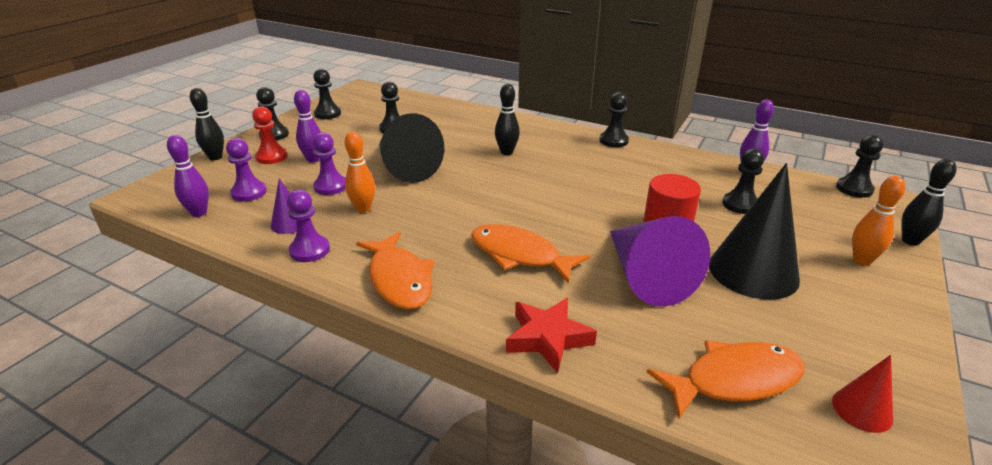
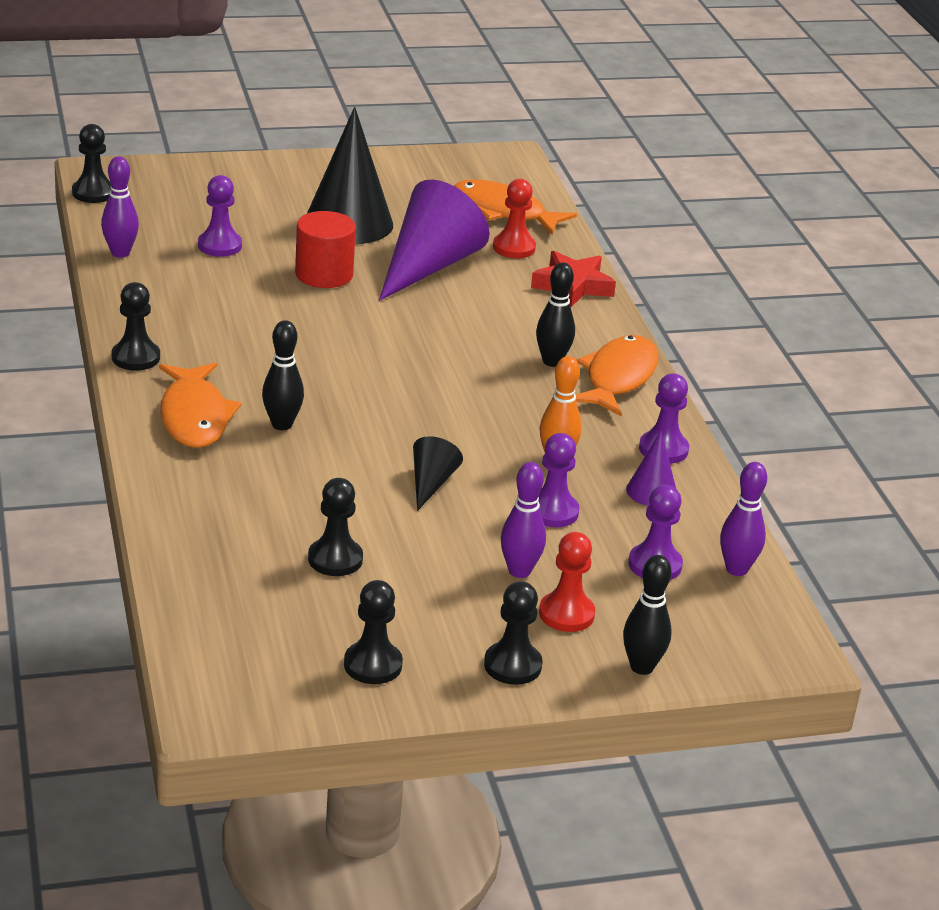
camera: 135 degrees left, 0 degrees up
(404, 167) = (431, 483): black cone -> black cone, size x0.48
(519, 255) = (491, 333): orange fish -> orange fish (195, 417)
(647, 342) = (514, 248): none -> red pawn
(740, 204) = (219, 246): black pawn -> purple pawn
(861, 260) = (258, 181): orange bowling pin -> none
(862, 410) = (467, 171): red cone -> none
(910, 241) = (187, 163): black bowling pin -> black bowling pin (552, 361)

